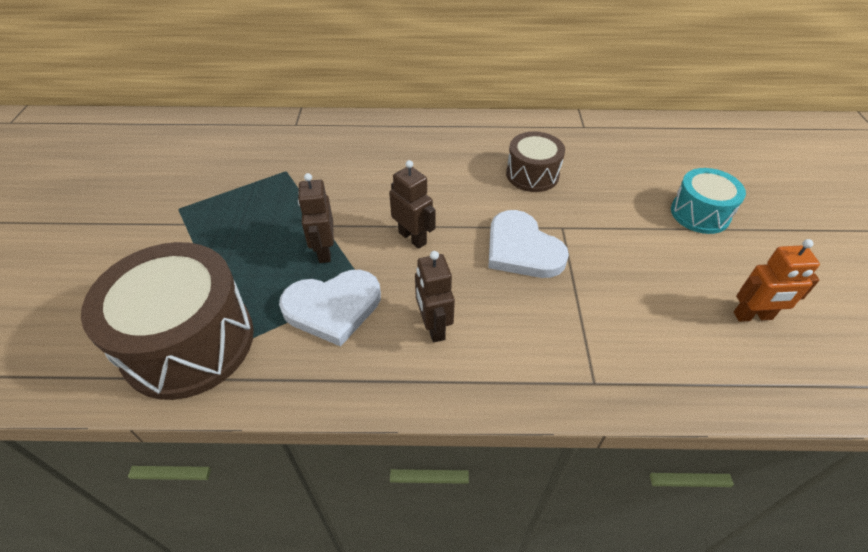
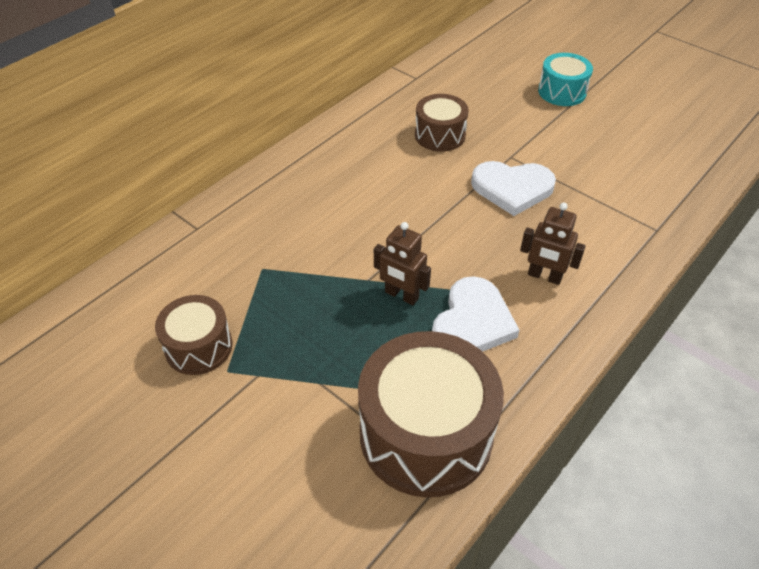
camera: 50 degrees left, 0 degrees up
(189, 184) = (198, 347): none -> brown drum
(412, 238) = (441, 236): brown robot -> none
(753, 316) = (662, 133): orange robot -> none

